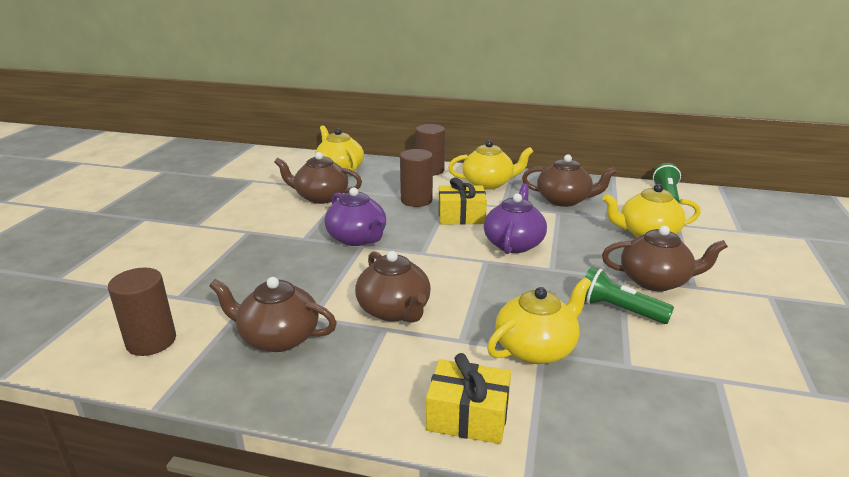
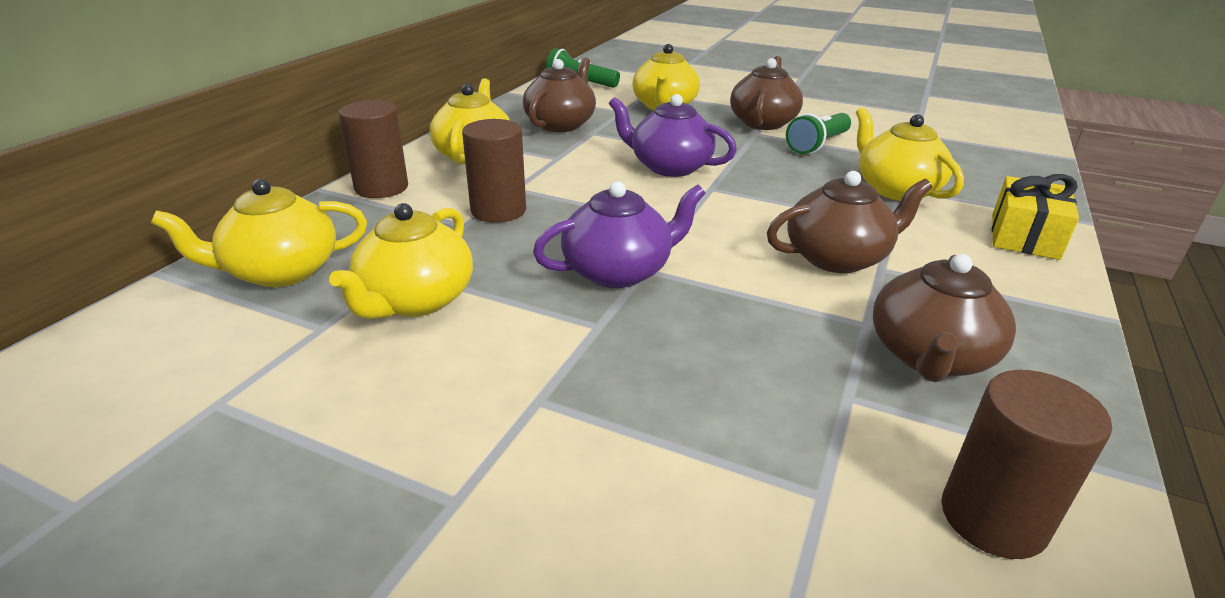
camera: 80 degrees left, 5 degrees up
(321, 197) = (415, 300): brown teapot -> yellow teapot
(461, 216) = (576, 186): yellow gift -> none

